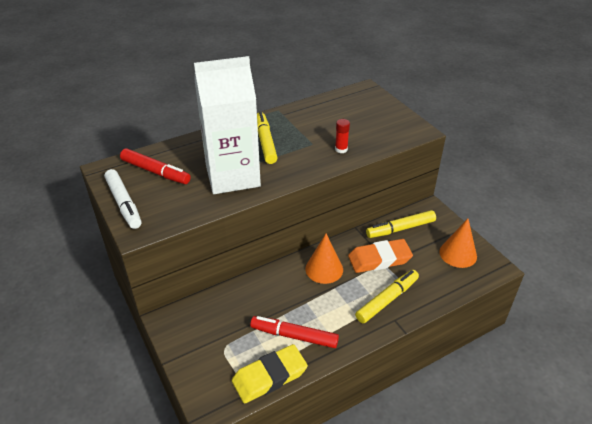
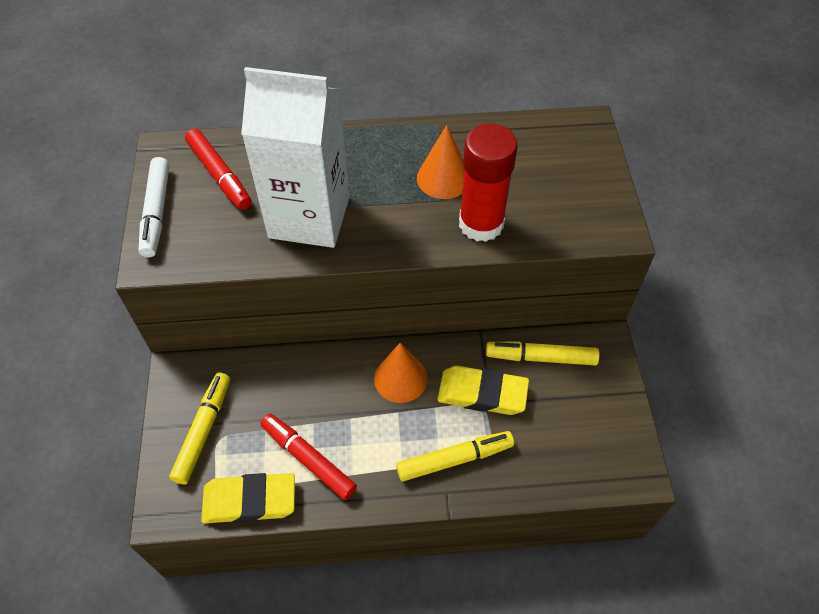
camera: 25 degrees right, 15 degrees up
(265, 142) = (385, 174): yellow marker -> yellow marker (203, 431)
(341, 149) = (481, 224): red glue stick -> red glue stick, size x2.33
(379, 259) = (482, 393): orange eraser -> yellow eraser
(458, 254) = (597, 430): orange cone -> orange cone (443, 178)

